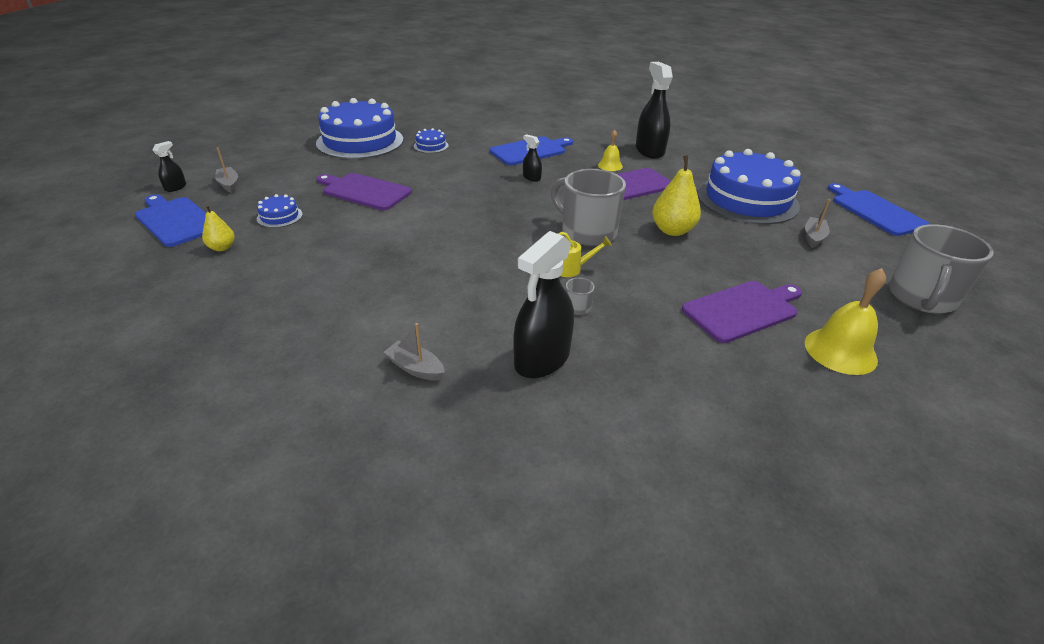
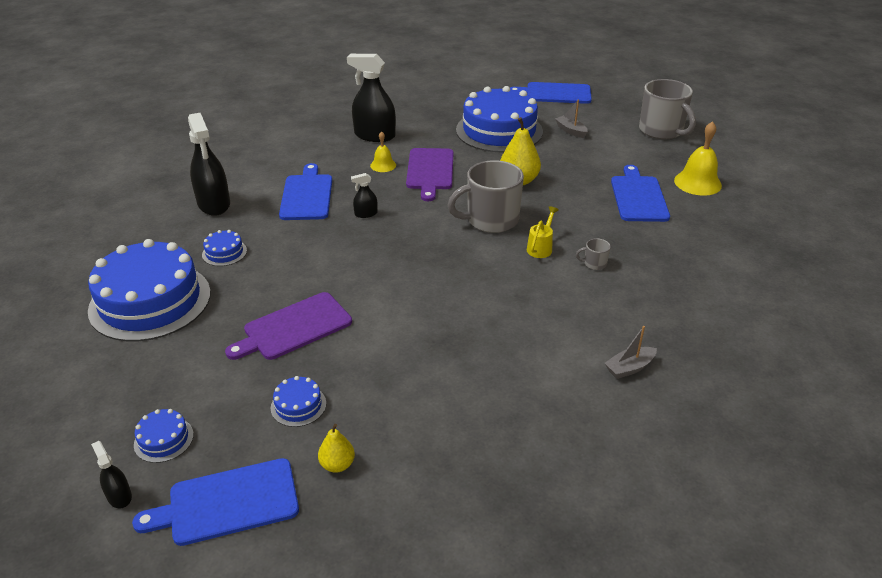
camera: 60 degrees left, 0 degrees up
(229, 184) = (164, 439): grey boat -> blue cake
(542, 359) = (648, 301): black spray bottle -> black spray bottle (214, 204)
(743, 310) = (638, 197): purple cutting board -> blue cutting board

